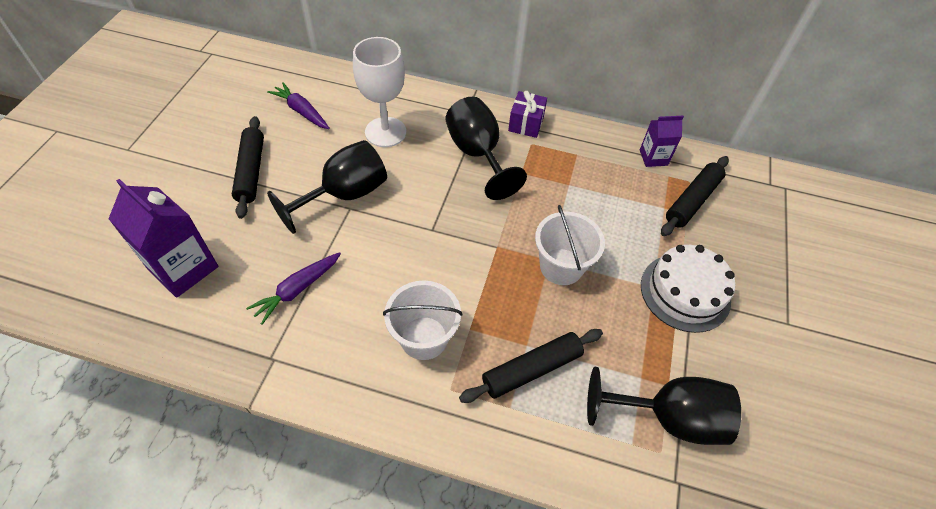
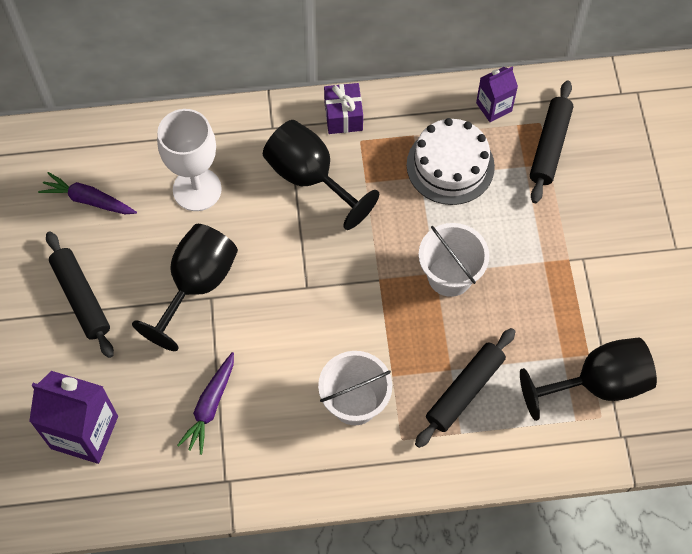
camera: 20 degrees left, 10 degrees up
(685, 292) = (574, 254): white cake -> white cake (450, 165)

